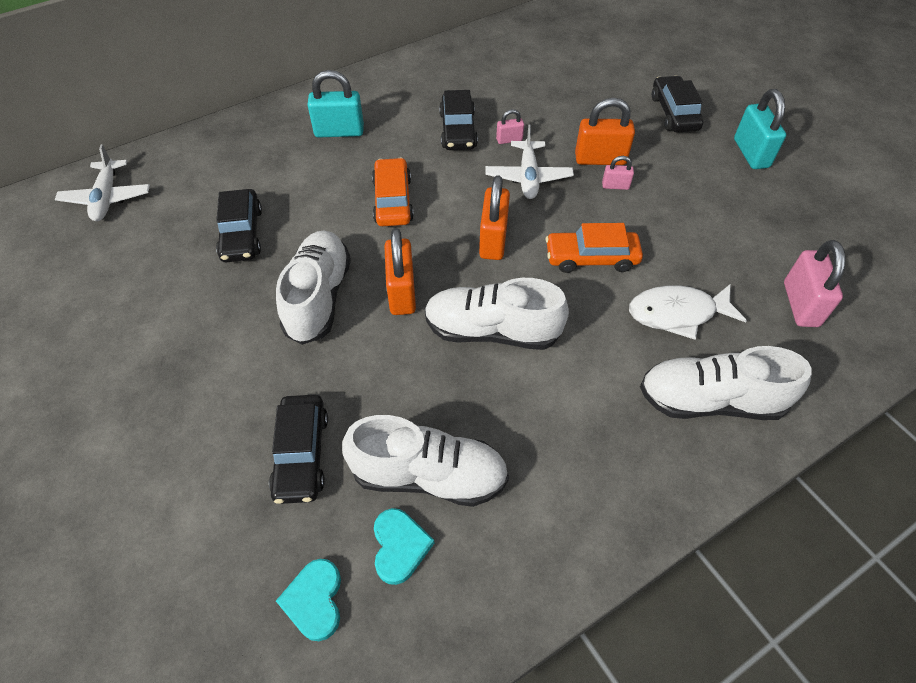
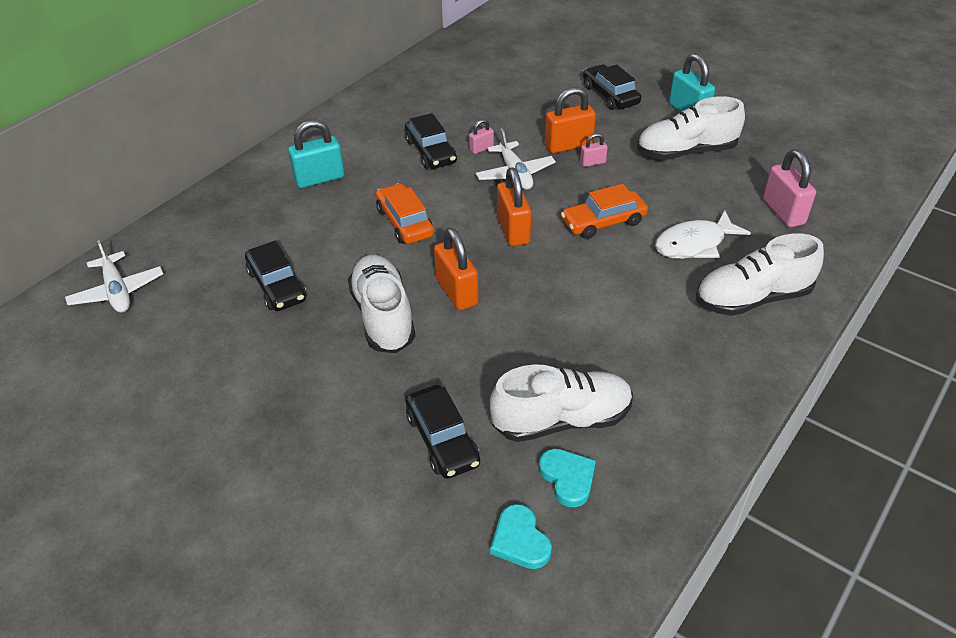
camera: 20 degrees left, 10 degrees down
(492, 331) = (552, 299): white shoe -> white shoe (686, 152)

